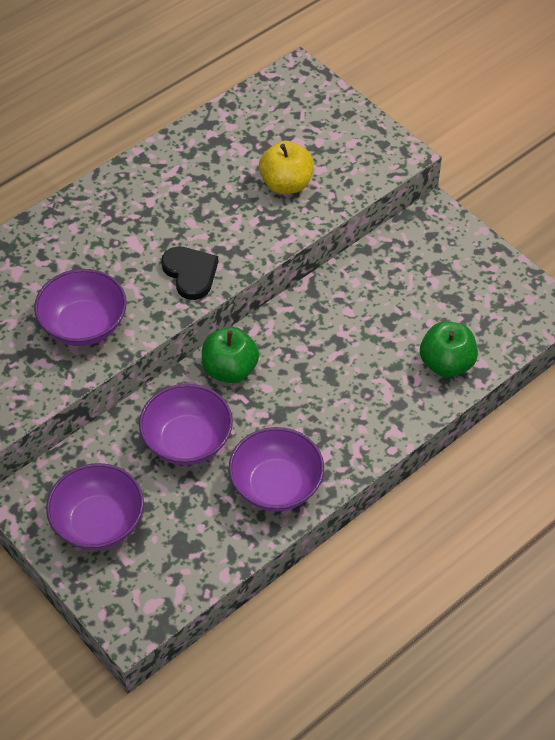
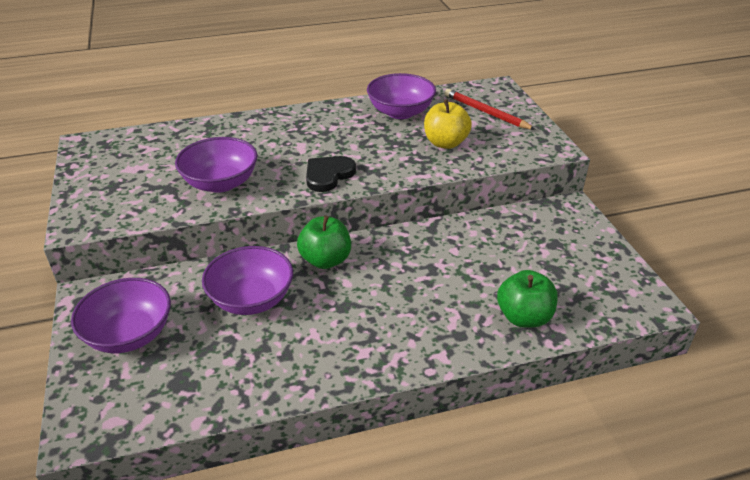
camera: 25 degrees right, 15 degrees down
(190, 273) = (328, 175): black heart -> black heart turned 135 degrees counterclockwise
(276, 485) = (301, 362): purple bowl -> purple bowl (400, 112)
(305, 120) = (486, 112): none -> red pencil

